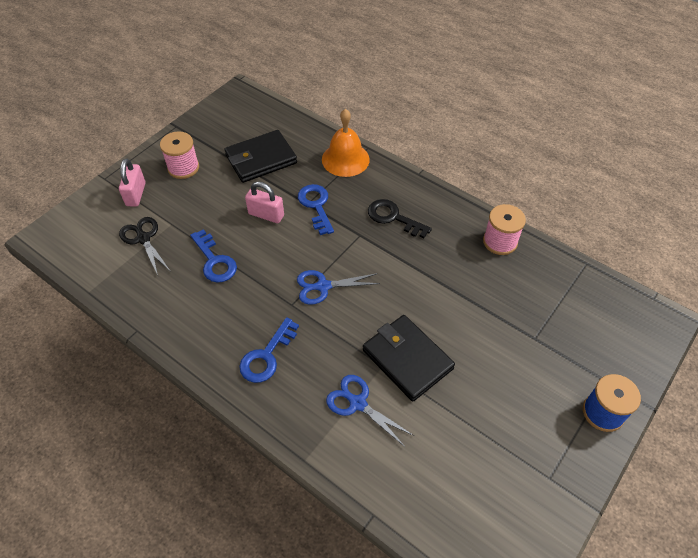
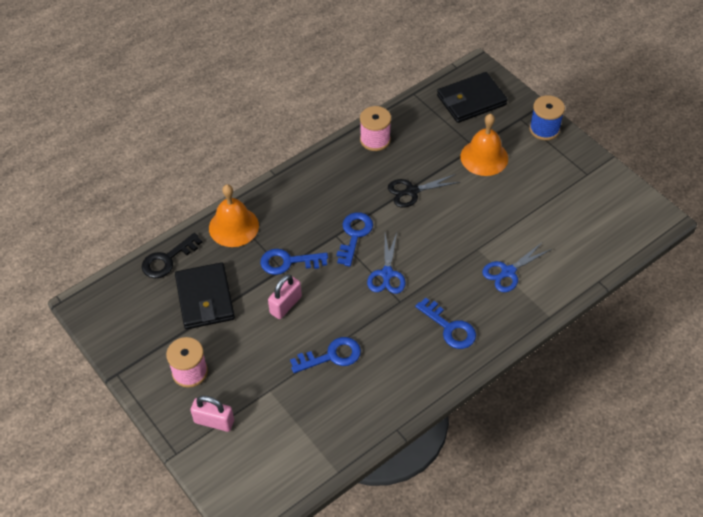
camera: 75 degrees left, 0 degrees up
(143, 238) = (281, 417): black scissors -> black scissors (411, 191)
(365, 249) = (354, 235): none -> blue key
(393, 217) = (323, 206): black key -> black key (167, 260)
(407, 359) = (475, 231): black wallet -> black wallet (471, 100)
(523, 350) = (484, 157): none -> orange bell

